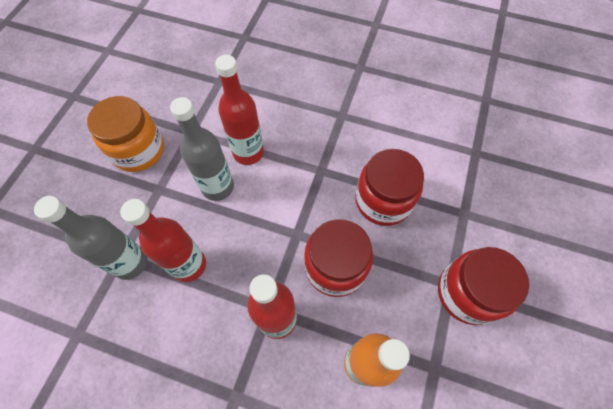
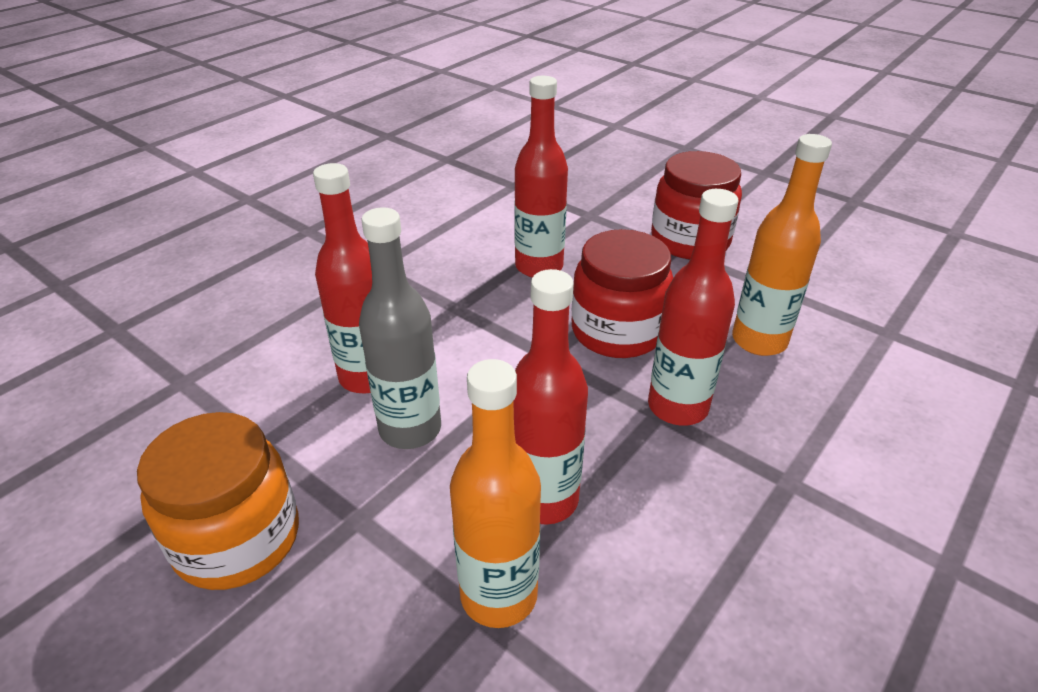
camera: 70 degrees left, 25 degrees down
(130, 263) = (499, 595): grey bottle -> orange bottle
(383, 201) = (539, 267): red jar -> red bottle

